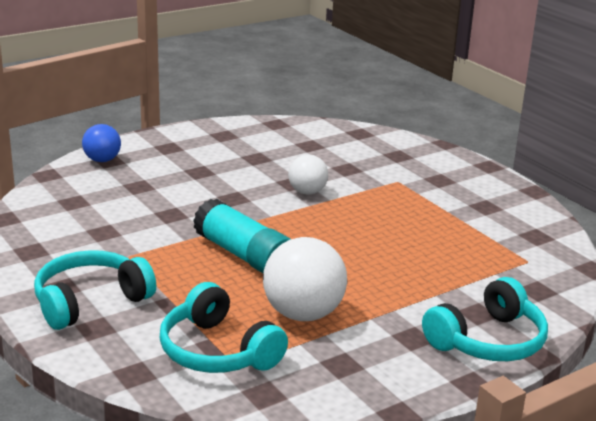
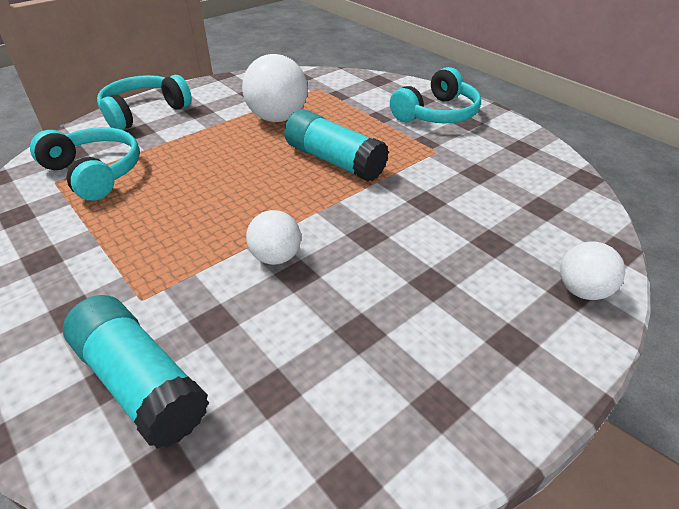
camera: 175 degrees right, 15 degrees up
(102, 160) = (582, 290): blue ball -> white ball
(217, 351) = (333, 93): turquoise headphones -> turquoise headphones (95, 173)
(381, 153) = (140, 382): none -> turquoise glue stick

